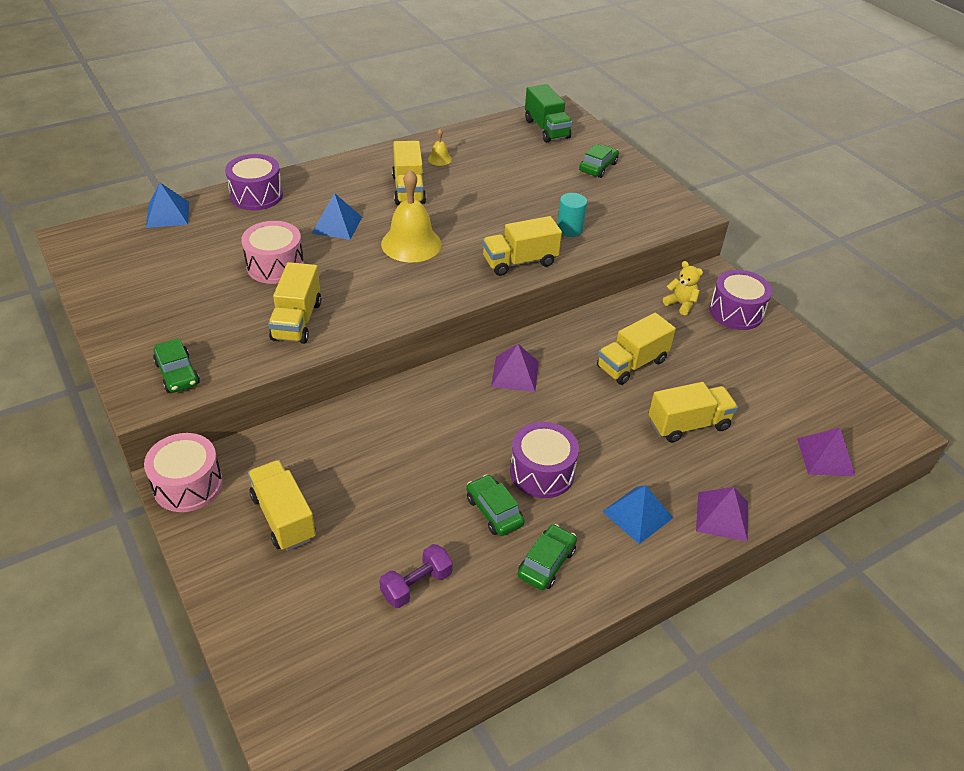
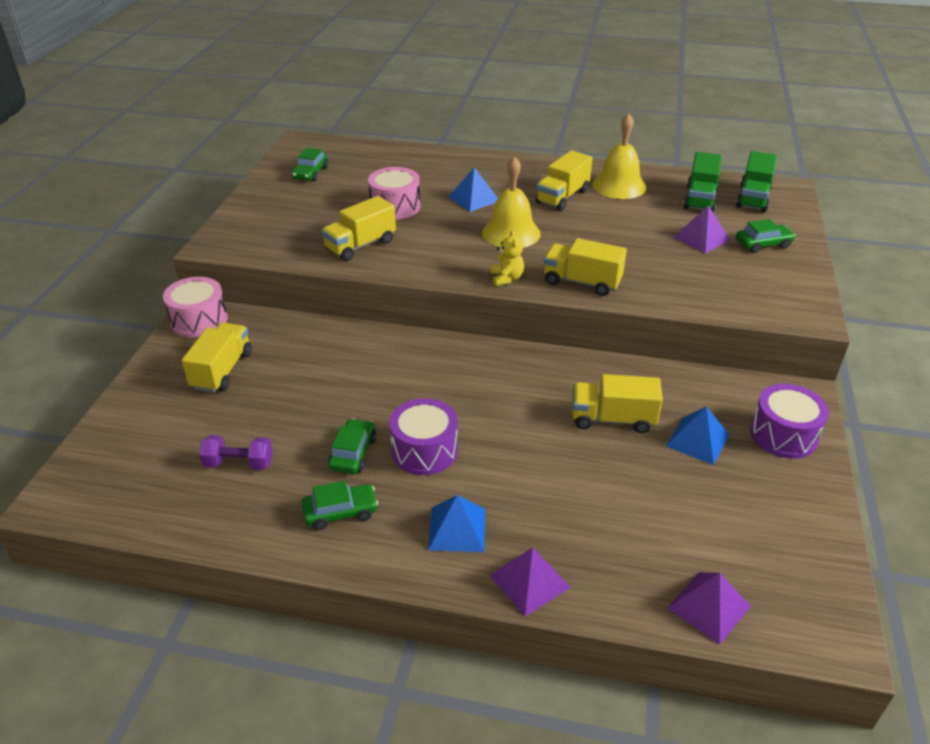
camera: 45 degrees right, 5 degrees down
(168, 214) = (373, 149): blue pyramid -> blue pyramid (697, 440)
(177, 373) = (249, 241): green car -> green car (310, 173)
(256, 195) = (445, 159): purple drum -> none
(439, 159) = (619, 186): yellow bell -> yellow bell, size x2.23
(512, 145) = (700, 199): none -> green truck
(515, 373) = (500, 372): purple pyramid -> purple pyramid (701, 238)
(569, 229) = (663, 278): turquoise cylinder -> none
(680, 304) = (730, 399): yellow teddy bear -> yellow teddy bear (506, 278)
(688, 425) = (600, 494): yellow truck -> none

